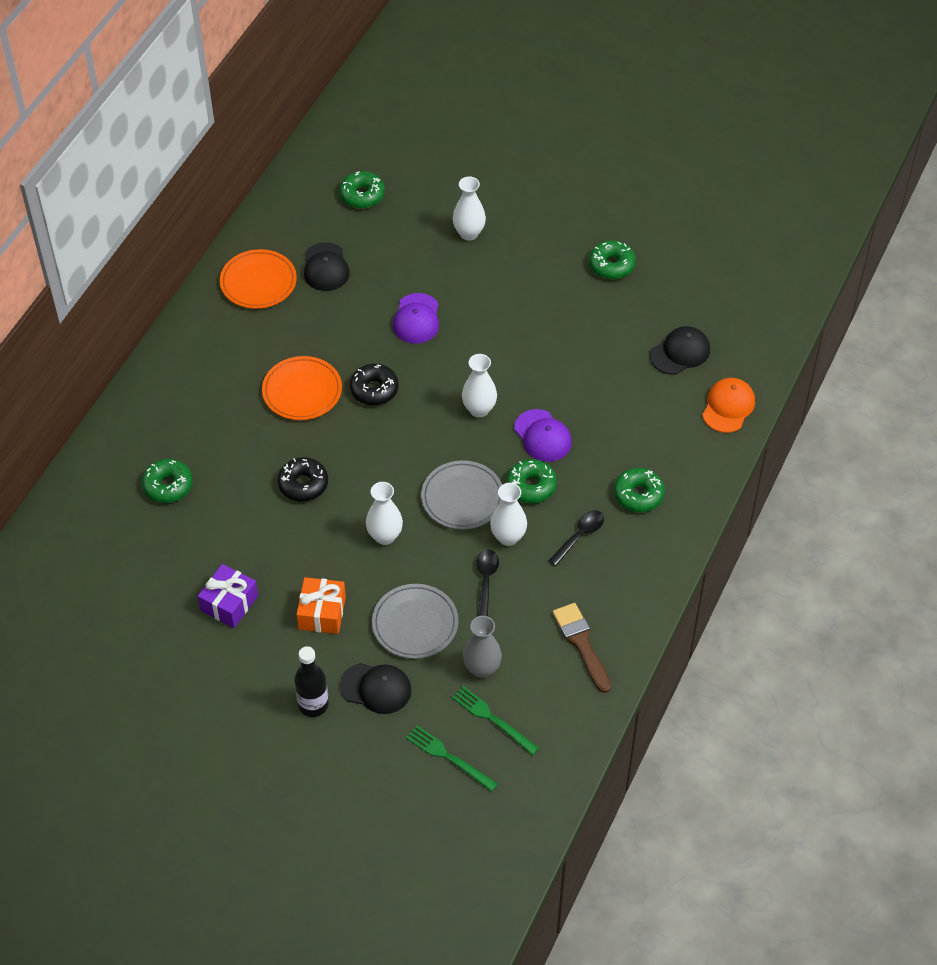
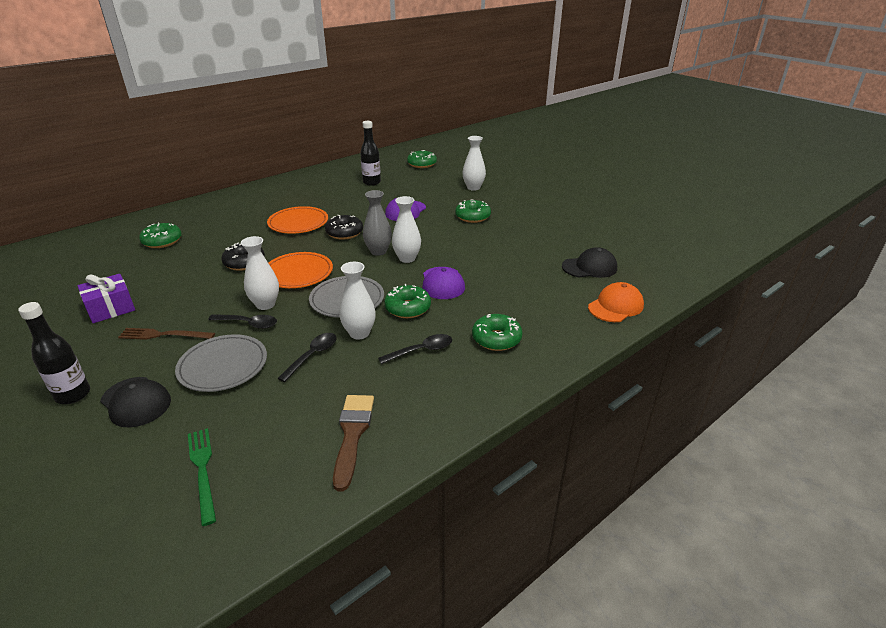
camera: 25 degrees right, 20 degrees down
(258, 282) = (326, 180): orange plate -> orange plate (298, 273)
(322, 613) = (163, 335): orange gift -> brown fork
(325, 267) = (371, 182): black cap -> black bottle
(391, 567) = (248, 324): none -> black spoon
(449, 757) = (123, 490): green fork -> none
(482, 668) = (240, 421): grey vase -> grey vase (378, 251)
(611, 265) = (562, 217): green donut -> green donut (472, 217)

